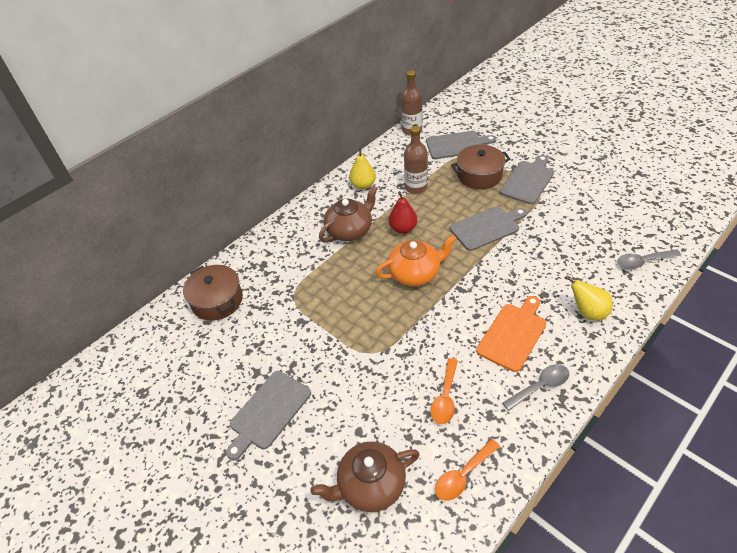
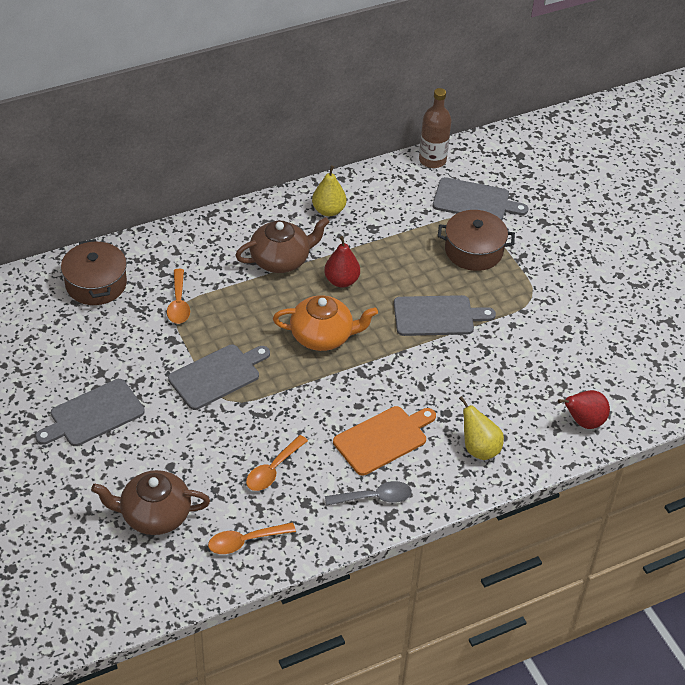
camera: 15 degrees right, 0 degrees up
(291, 291) = (178, 303): none -> orange spoon
(416, 188) = (388, 237): brown bottle -> none
(528, 181) = (527, 279): grey cutting board -> grey cutting board (217, 375)
(642, 262) = (583, 422): grey spoon -> red pear

